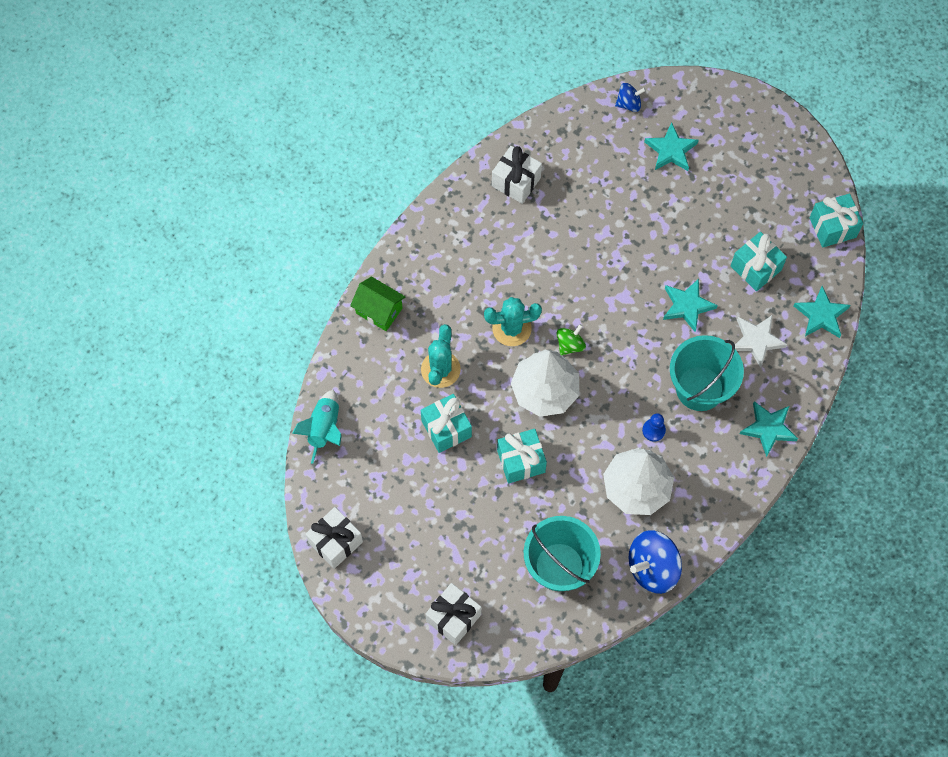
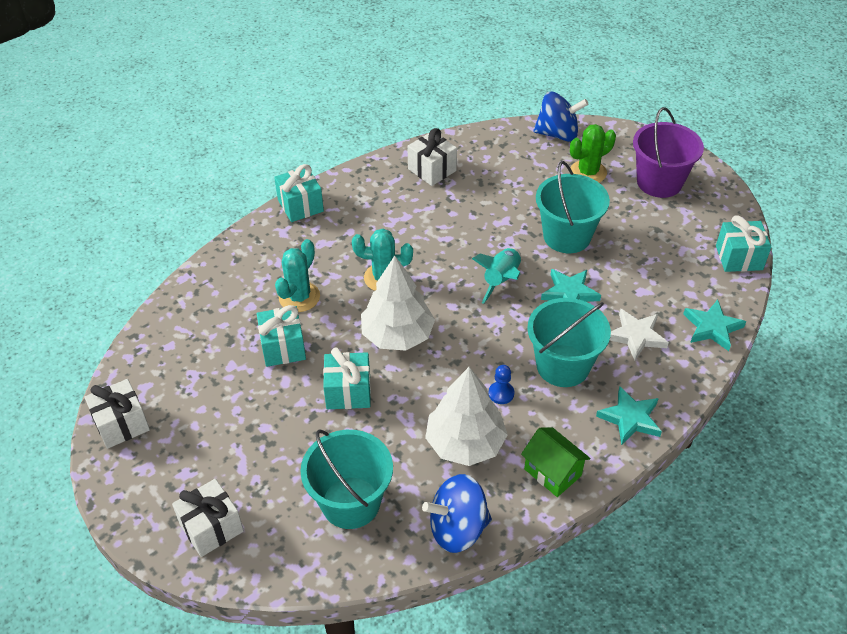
camera: 15 degrees right, 20 degrees down
(324, 429) = (162, 323): turquoise rocket -> turquoise rocket (501, 280)
(379, 310) = (261, 240): green house -> green house (552, 472)
(570, 345) = (438, 302): green spinning top -> none
(629, 104) = (557, 134): blue spinning top -> blue spinning top, size x1.79
(669, 238) = (567, 236): none -> turquoise bucket
(671, 150) = (588, 172): turquoise star -> green cactus
(742, 148) = (659, 182): none -> purple bucket
(755, 268) = (650, 275): turquoise gift -> turquoise gift (300, 205)

